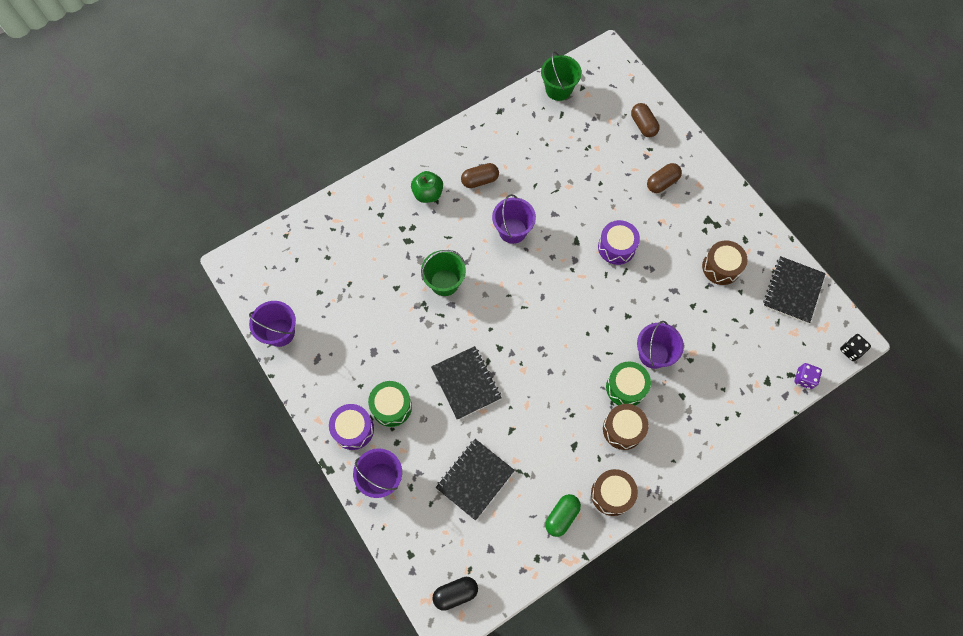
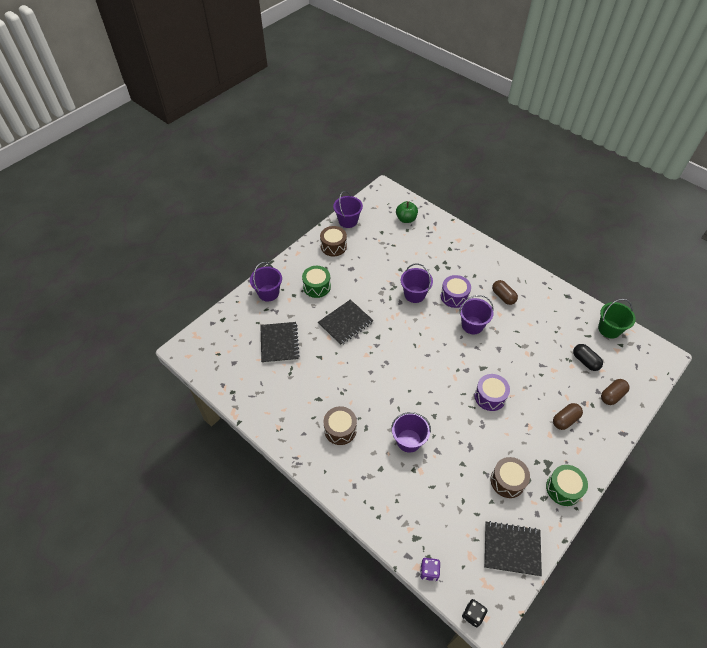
camera: 75 degrees right, 15 degrees down
(353, 429) = (296, 271): purple drum -> purple drum (454, 296)
(428, 194) = (477, 270): green apple -> green apple (406, 219)
(444, 282) = (414, 294): green bucket -> purple bucket
(455, 593) = (201, 349): black capsule -> black capsule (585, 361)
(475, 479) = (279, 343): black notebook -> black notebook turned 60 degrees clockwise
(562, 516) = (264, 401): green capsule -> none
(612, 494) = (288, 431): brown drum -> brown drum (333, 246)
(626, 387) = (374, 425): green drum -> green drum (563, 489)
(662, 183) = (565, 420): brown capsule -> brown capsule turned 75 degrees counterclockwise

